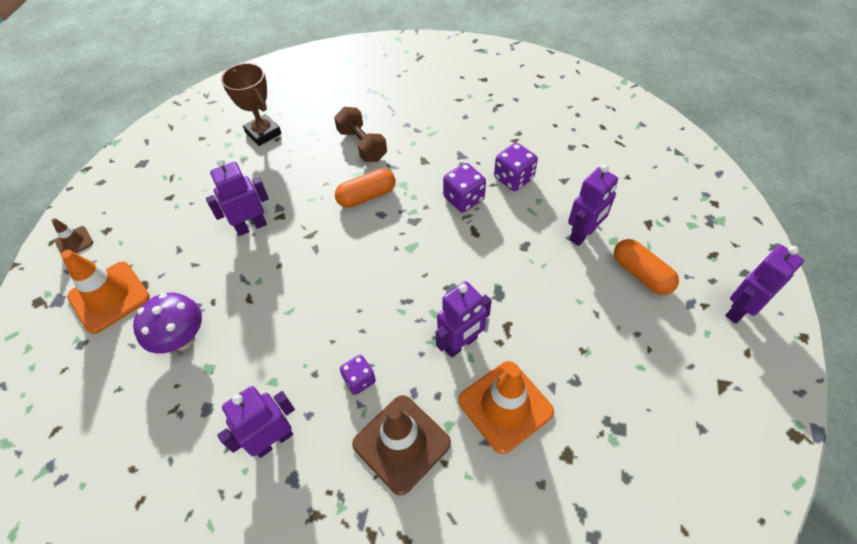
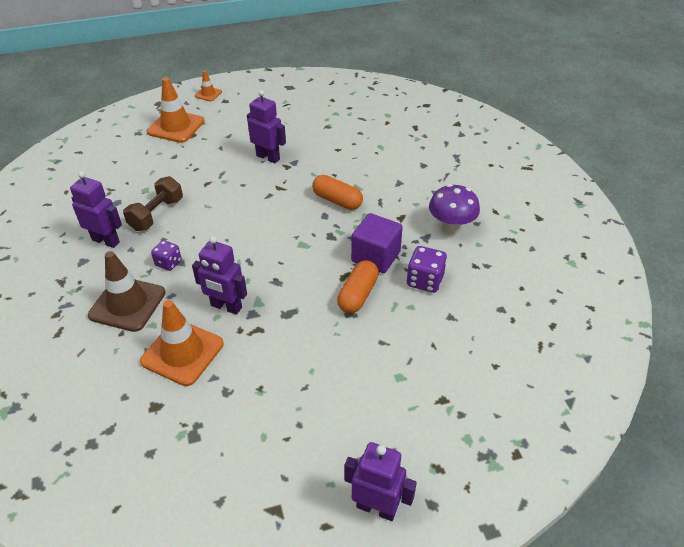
camera: 60 degrees right, 10 degrees down
(74, 242) = (208, 94): brown traffic cone -> orange traffic cone
(183, 339) = (160, 170): purple mushroom -> purple mushroom (451, 228)
(263, 133) = (360, 124): brown trophy -> none
(362, 145) = (389, 177): brown dumbbell -> brown dumbbell (156, 214)
(463, 199) = (376, 257): purple dice -> purple cube
(583, 234) = (391, 351): purple robot -> none
(641, 274) = (371, 410): orange capsule -> orange capsule (358, 295)

